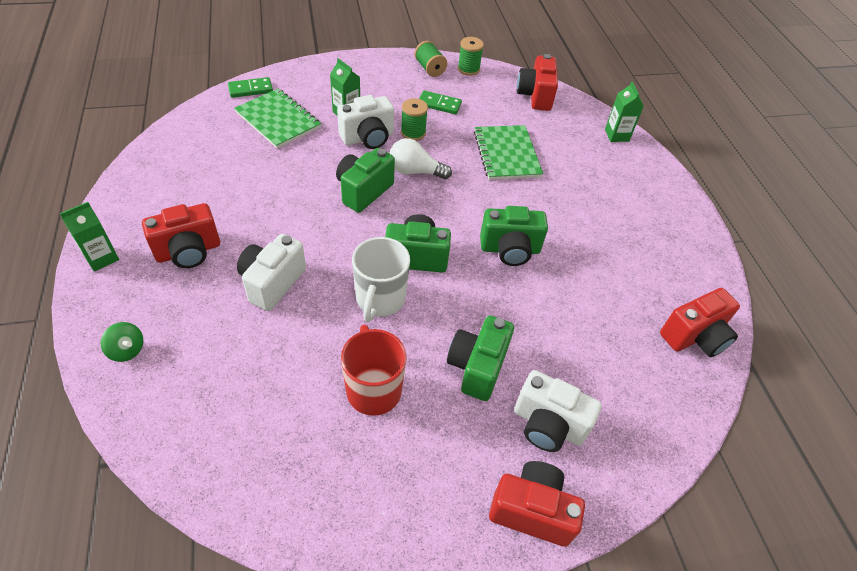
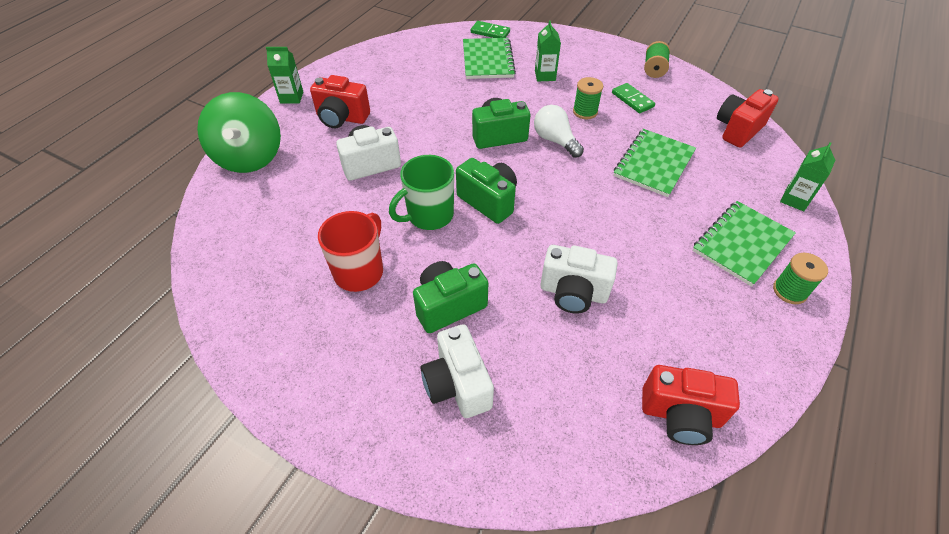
camera: 45 degrees right, 0 degrees up
(127, 350) = (250, 157): green spinning top -> green spinning top, size x2.49
(368, 138) = (542, 100): white camera -> white camera (573, 293)
(380, 299) = (429, 215): white mug -> green mug
(468, 69) = (692, 83): green spool -> green spool (789, 291)
(510, 249) = (573, 238): green camera -> none
(532, 510) = (376, 433): red camera -> none
(617, 187) = (742, 244): none -> green notebook

